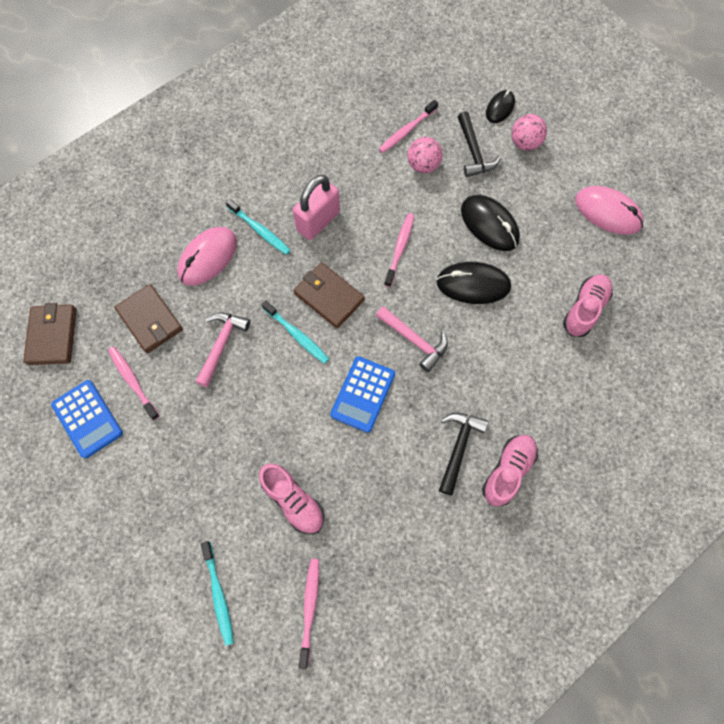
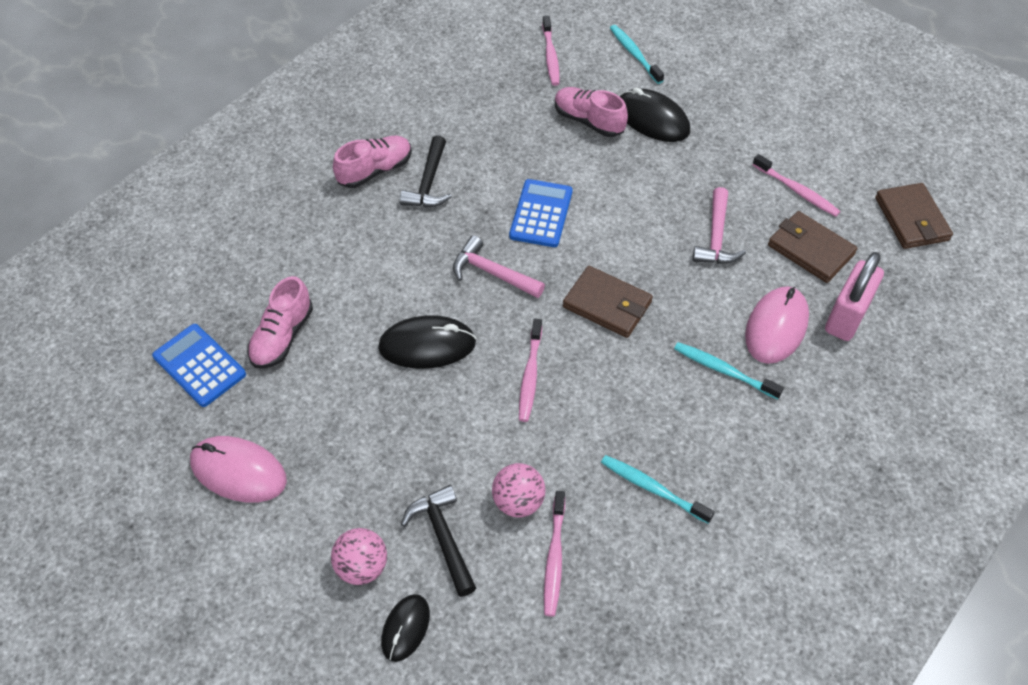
camera: 170 degrees right, 15 degrees down
(87, 419) = (825, 154): blue calculator -> blue calculator (199, 365)
(297, 335) = (633, 259): turquoise toothbrush -> turquoise toothbrush (652, 488)
(318, 221) = (649, 394): pink padlock -> pink padlock (846, 317)
(406, 131) = (554, 558): pink toothbrush -> pink toothbrush turned 150 degrees clockwise
(489, 224) = (411, 427): black mouse -> black mouse (652, 119)
(508, 471) = (375, 170): pink shoe -> pink shoe turned 150 degrees counterclockwise

